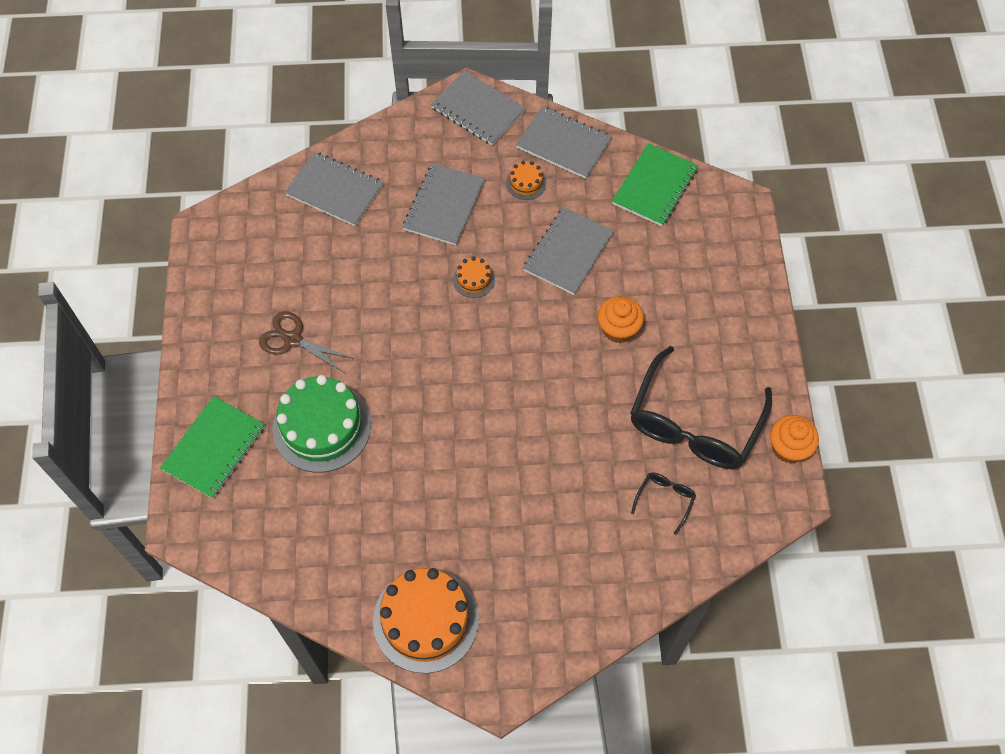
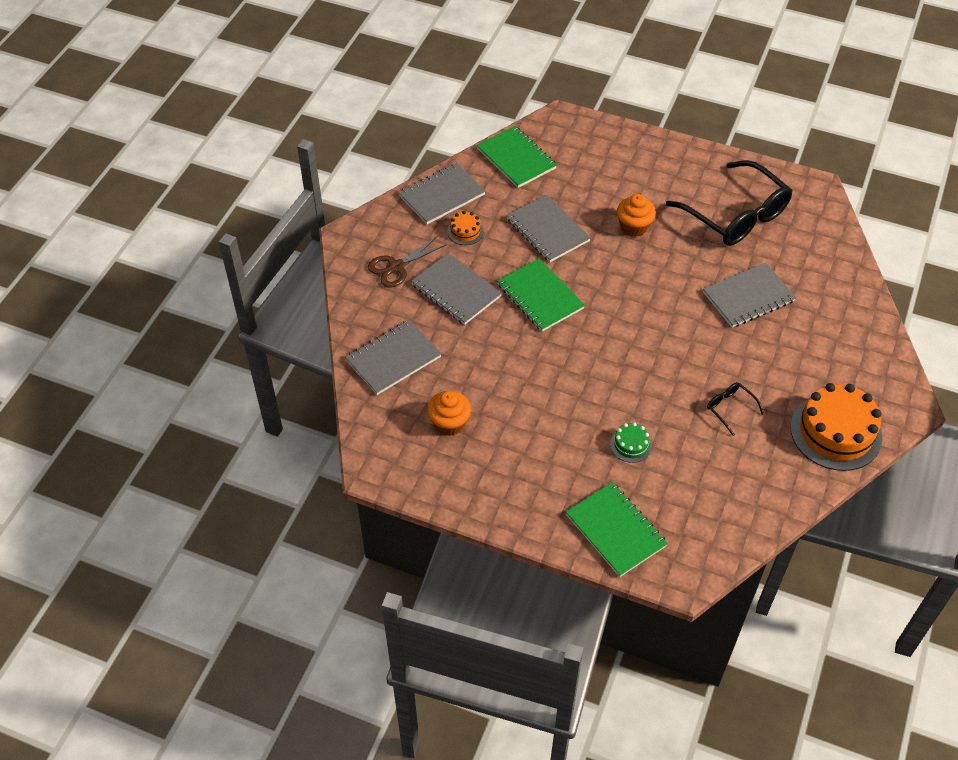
camera: 65 degrees left, 10 degrees down
(292, 339) = (533, 438): brown scissors -> brown scissors (396, 267)
(322, 426) = (631, 445): green cake -> green cake, size x0.46
(474, 279) = (540, 296): orange cake -> green notebook
(478, 110) = (371, 235): grey notebook -> grey notebook (748, 297)
(665, 499) = (791, 255): black glasses -> black glasses (730, 408)
(788, 448) = (778, 174): orange cupcake -> orange cupcake (449, 423)

